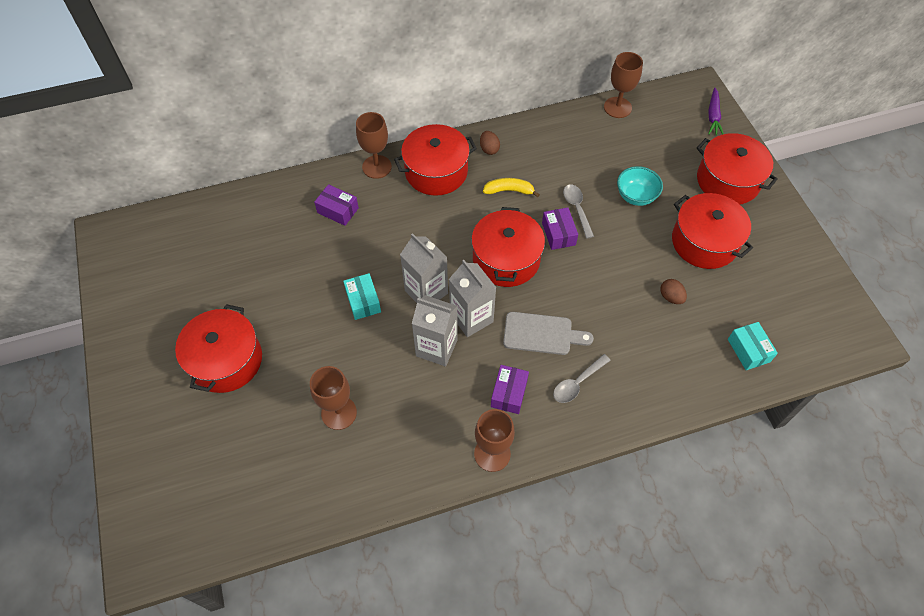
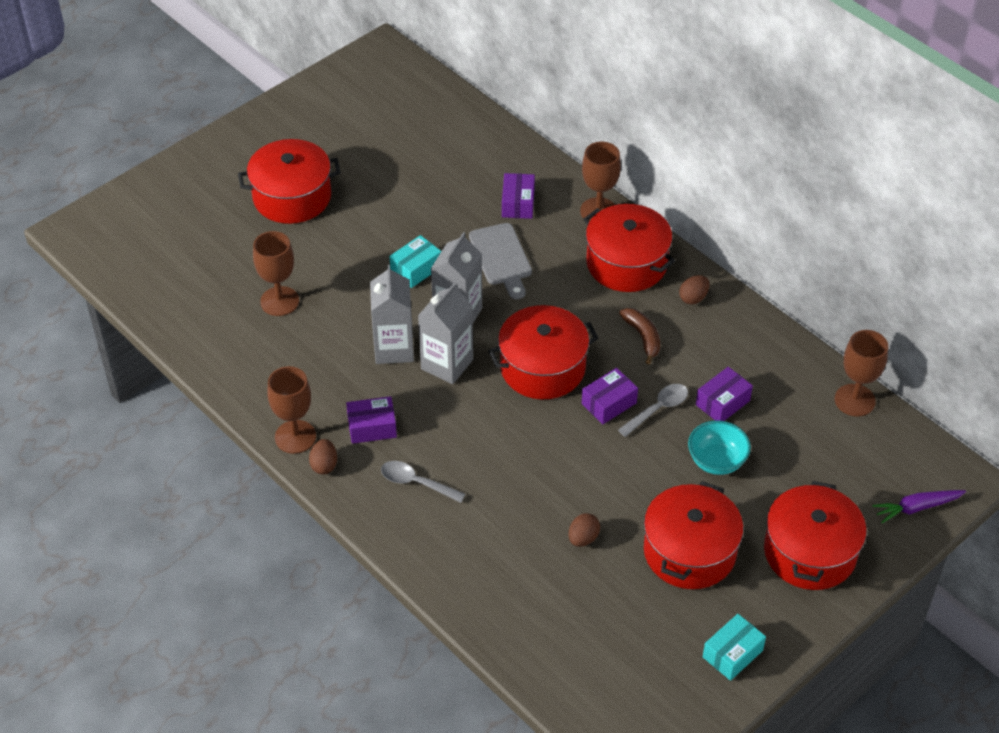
camera: 65 degrees right, 10 degrees down
(509, 191) = (643, 337): yellow banana -> brown banana
(531, 442) = (324, 465): none -> brown egg
(542, 334) = (461, 432): grey cutting board -> grey cutting board (501, 258)
(588, 172) = (722, 403): none -> purple box
(748, 350) = (551, 636): turquoise box -> turquoise box (732, 654)

